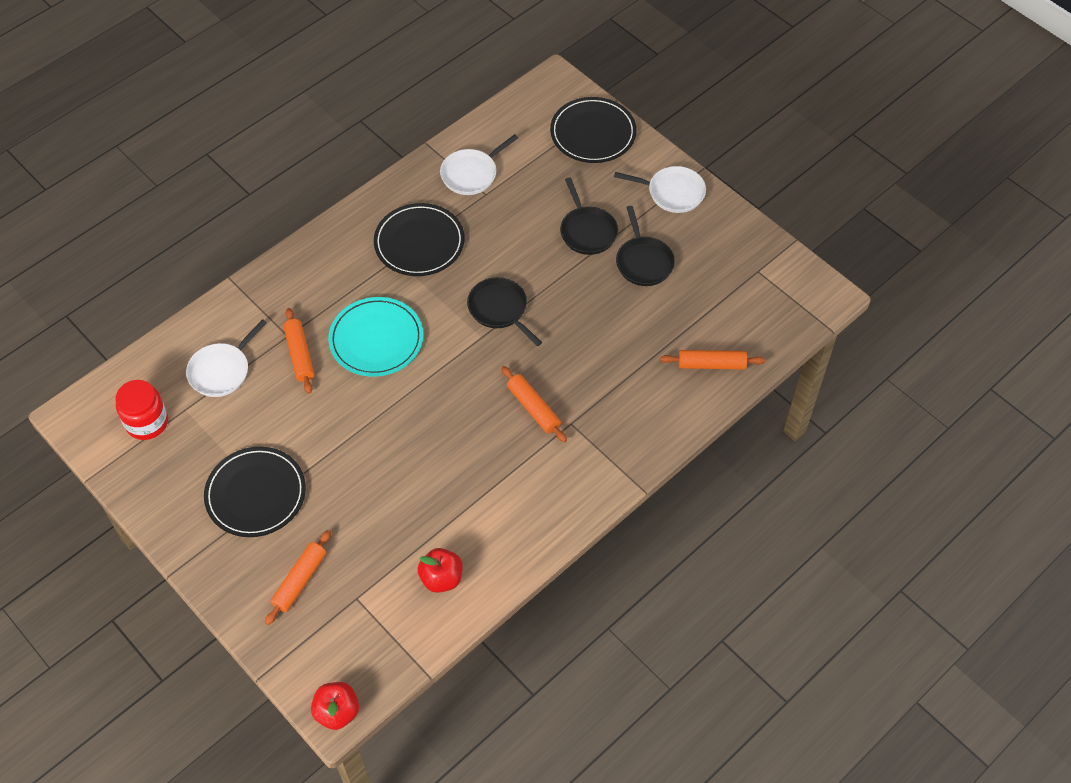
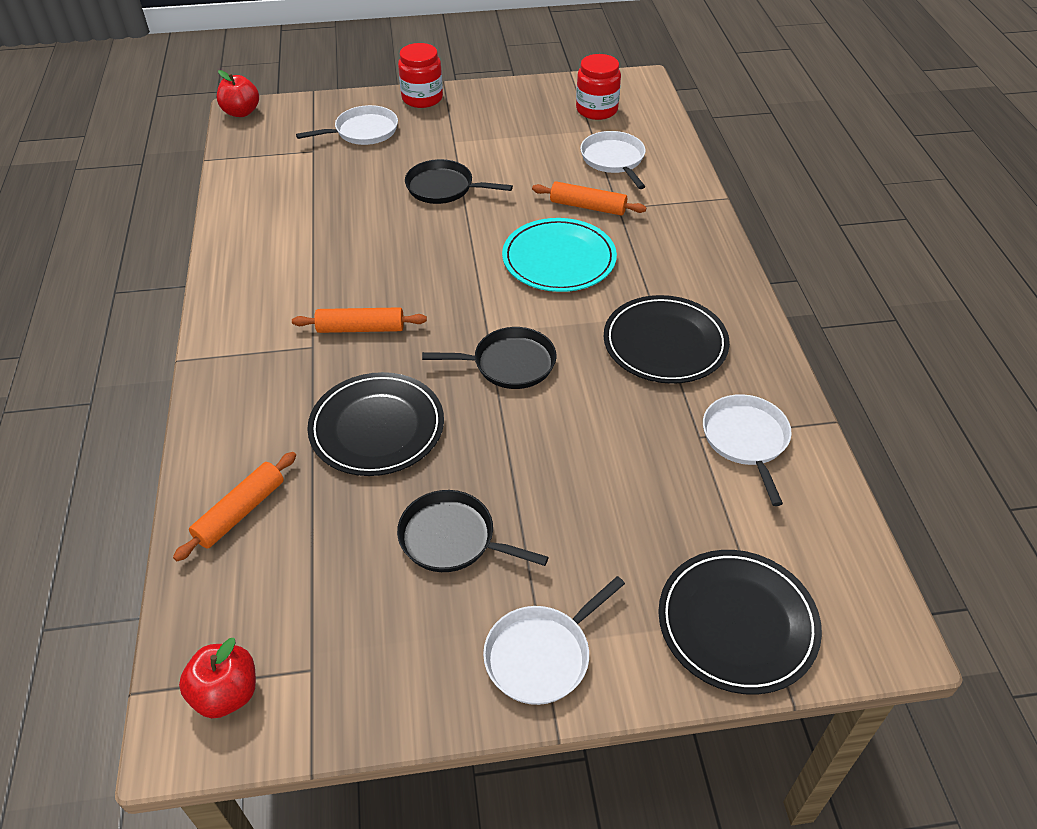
camera: 125 degrees right, 10 degrees down
(212, 571) = (422, 98): none -> red jar
(256, 494) = (466, 137): black plate -> black plate (377, 427)
(300, 580) = (363, 131): orange rolling pin -> white pan
(441, 578) = (270, 197): red apple -> red apple (226, 693)
(587, 231) = (554, 507): black pan -> black pan (443, 188)

